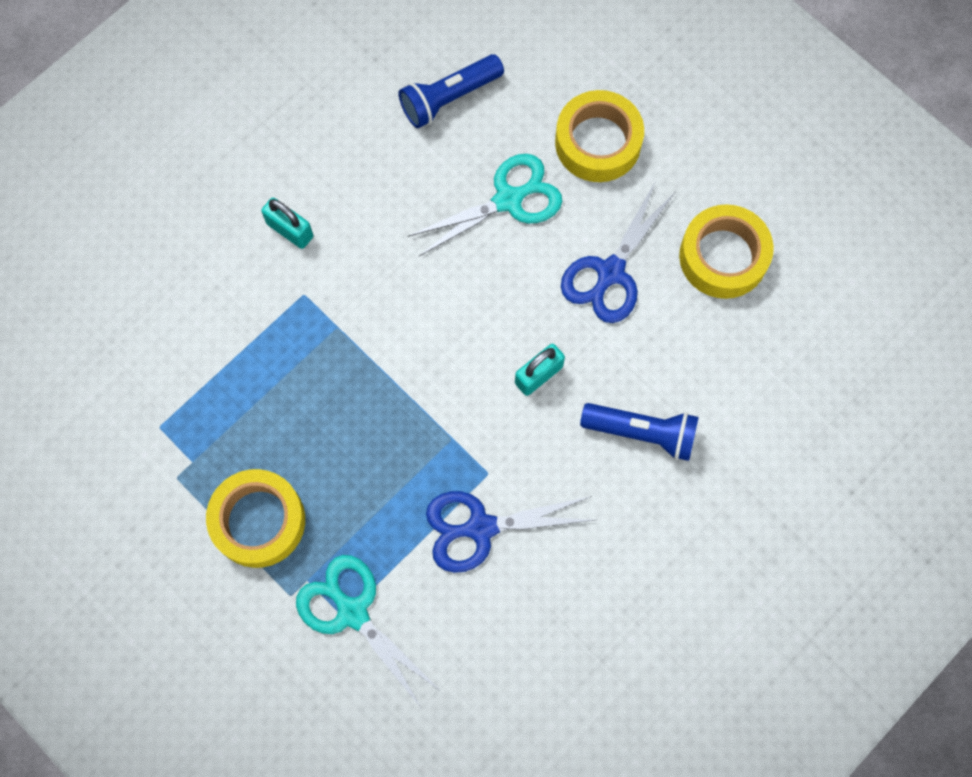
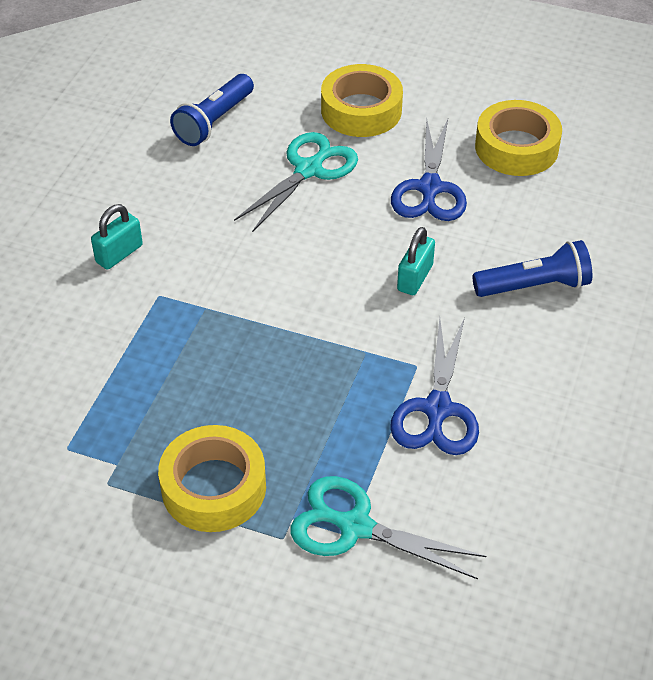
camera: 25 degrees left, 25 degrees down
(290, 230) = (119, 254): turquoise padlock -> turquoise padlock turned 60 degrees counterclockwise
(481, 527) = (437, 409): blue scissors -> blue scissors turned 45 degrees counterclockwise

